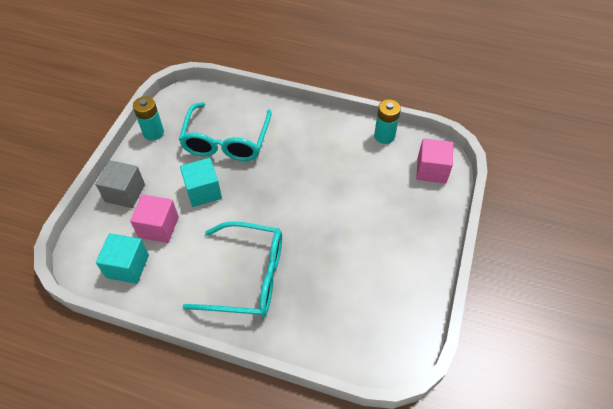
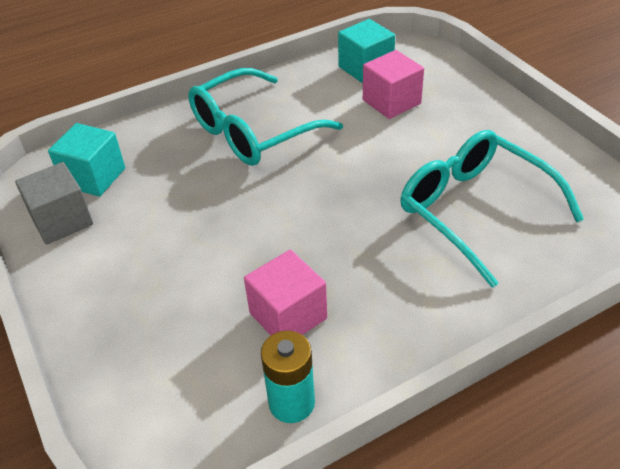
camera: 135 degrees right, 10 degrees down
(125, 193) = (469, 97): grey cube -> grey cube (62, 220)
(153, 133) = (559, 154): turquoise battery -> none
(203, 191) = (406, 152): turquoise cube -> turquoise cube (94, 177)
(431, 170) = (159, 409): pink cube -> pink cube (288, 316)

